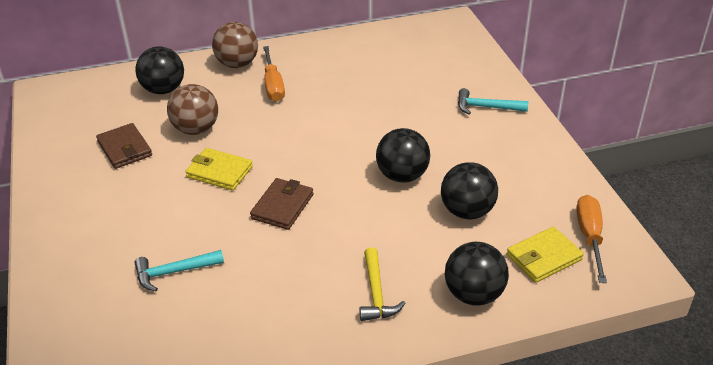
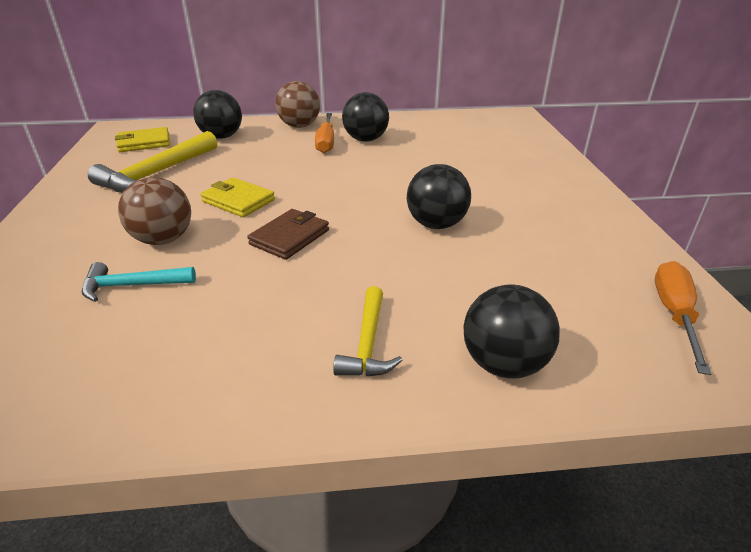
camera: 10 degrees right, 5 degrees down
(125, 148) = (157, 174): brown wallet -> yellow hammer
(196, 129) = (234, 166): brown ball -> brown ball (163, 239)
(467, 211) = (508, 267): black ball -> black ball (365, 139)
(486, 107) = (543, 177): turquoise hammer -> none
(544, 257) = (608, 330): yellow wallet -> yellow wallet (144, 143)

